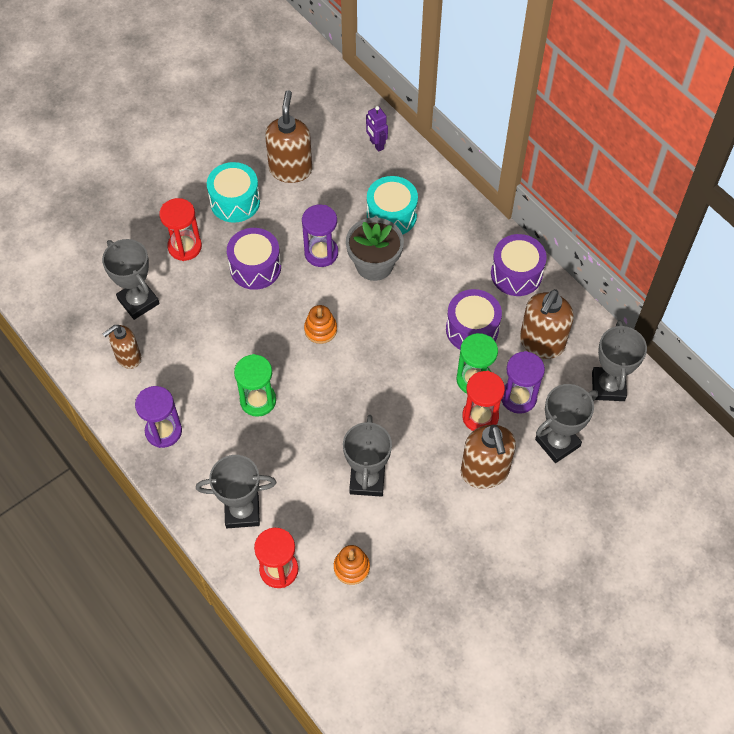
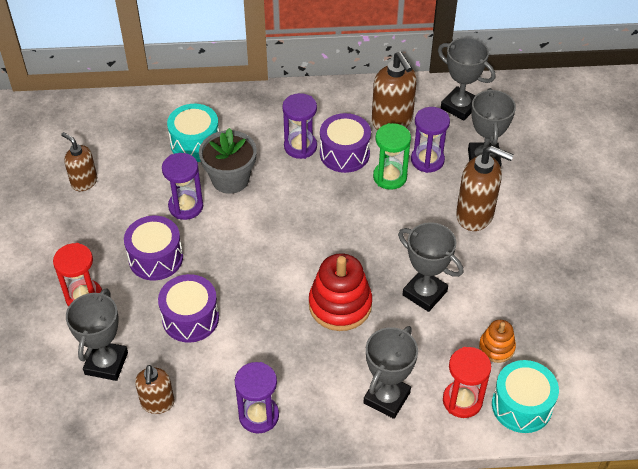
camera: 55 degrees left, 10 degrees down
(138, 301) = (106, 363): grey trophy -> grey trophy turned 75 degrees counterclockwise
(235, 201) = (75, 236): turquoise drum -> turquoise drum (521, 406)
(258, 400) = (288, 327): green hourglass -> none
(290, 169) = (84, 182): brown soap dispenser -> brown soap dispenser, size x0.64
(307, 424) = (340, 305): none -> red stacking toy
(320, 329) = (258, 247): orange stacking toy -> none
(376, 144) = (119, 116): purple robot -> none
(452, 292) = (300, 147): none -> purple hourglass
(480, 416) = (425, 191): red hourglass -> none
(516, 274) = (320, 102): purple drum -> purple drum (190, 318)

